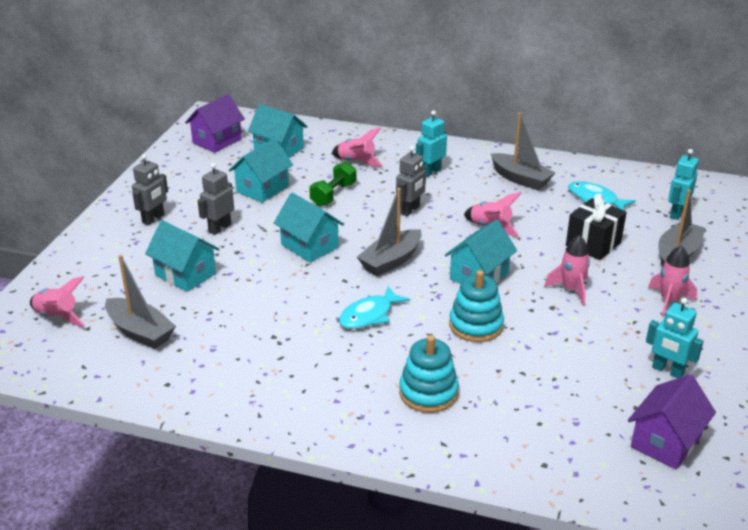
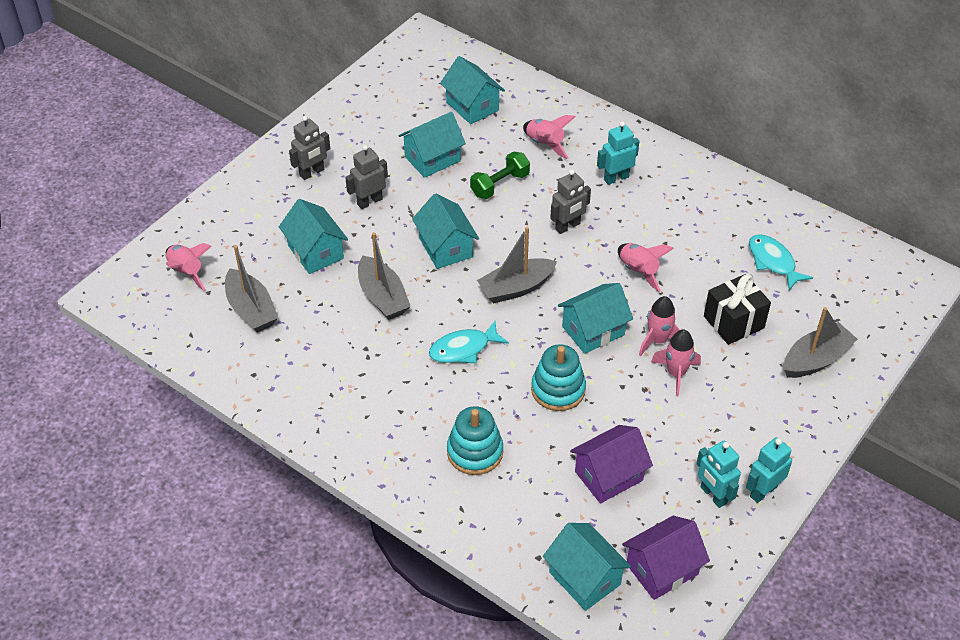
camera: 20 degrees right, 15 degrees up
(217, 141) = (414, 78): purple house -> purple house (609, 476)
(520, 179) = (707, 212): grey boat -> grey boat (382, 297)
(600, 470) = (584, 578): none -> turquoise house
(669, 301) = (768, 415): pink rocket -> pink rocket (658, 340)
(676, 213) = (851, 304): turquoise robot -> turquoise robot (763, 491)

